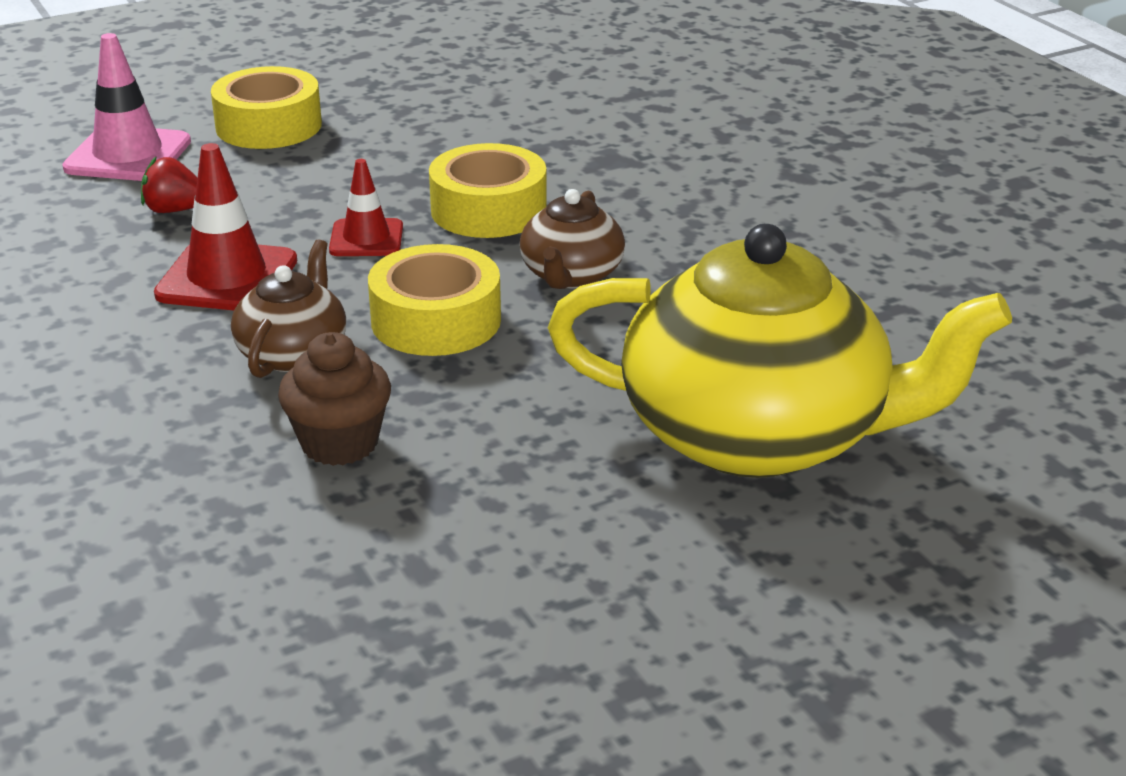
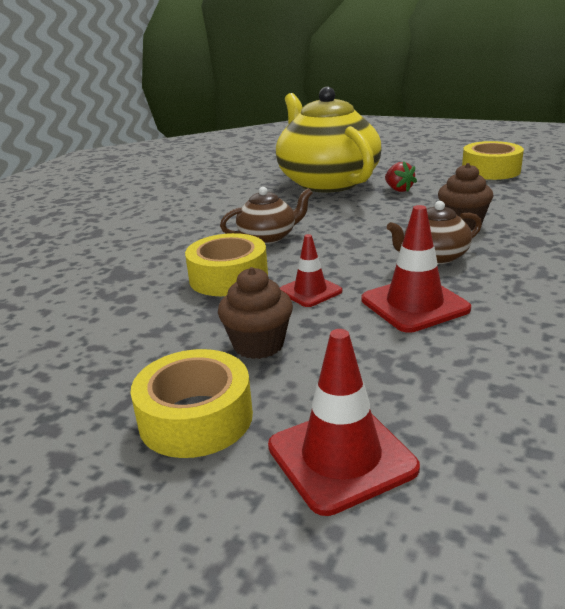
camera: 125 degrees left, 5 degrees down
(128, 155) = (341, 457): pink traffic cone -> red traffic cone
(175, 210) = (381, 369): red strawberry -> red strawberry (398, 189)
(317, 177) = (258, 345): none -> brown cupcake
(436, 320) = (353, 244): yellow tape -> yellow tape (490, 170)

